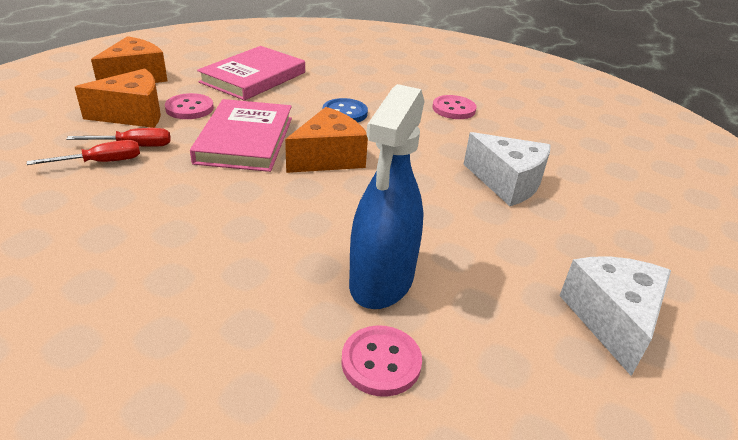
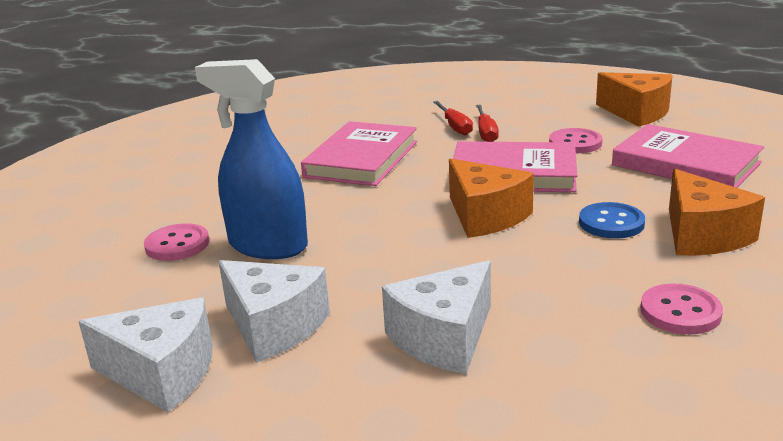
camera: 100 degrees right, 10 degrees down
(133, 114) = (548, 124): orange cheese -> orange cheese (702, 236)
(166, 225) = (361, 159): none -> pink book
(522, 261) = (274, 327): none -> white cheese

